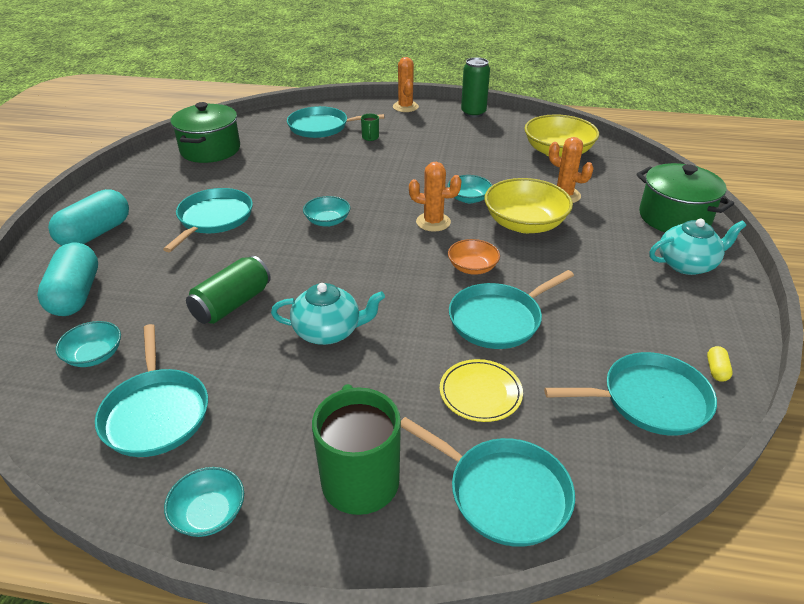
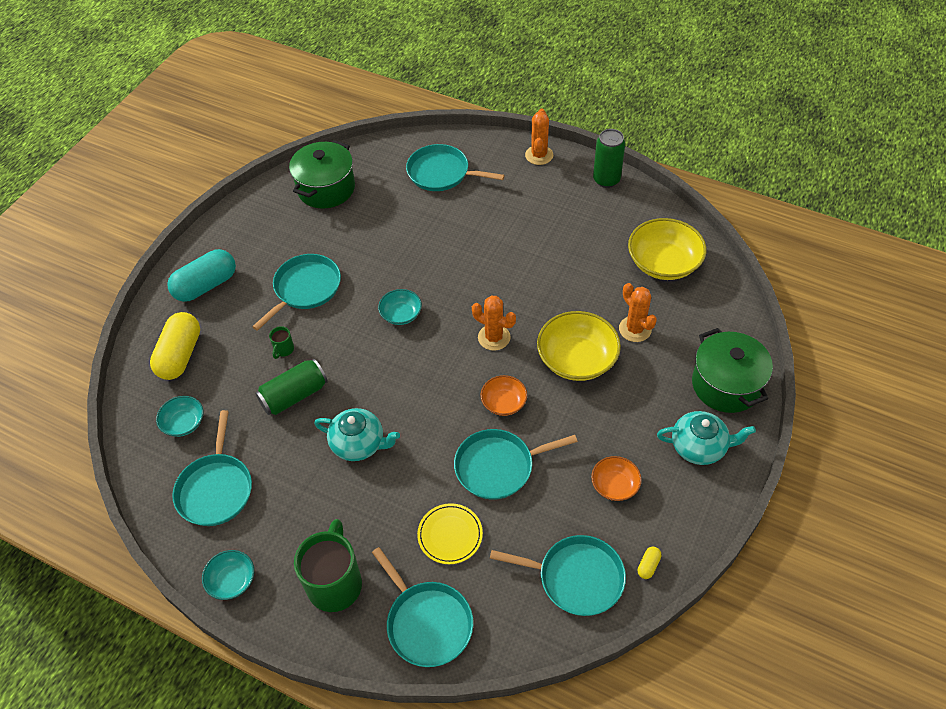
camera: 20 degrees right, 15 degrees up
(76, 295) = (180, 355): turquoise capsule -> yellow capsule
(370, 138) = (483, 200): green mug -> green mug (284, 350)
(469, 198) = (541, 313): turquoise bowl -> none
(630, 310) = (614, 485): none -> orange bowl

